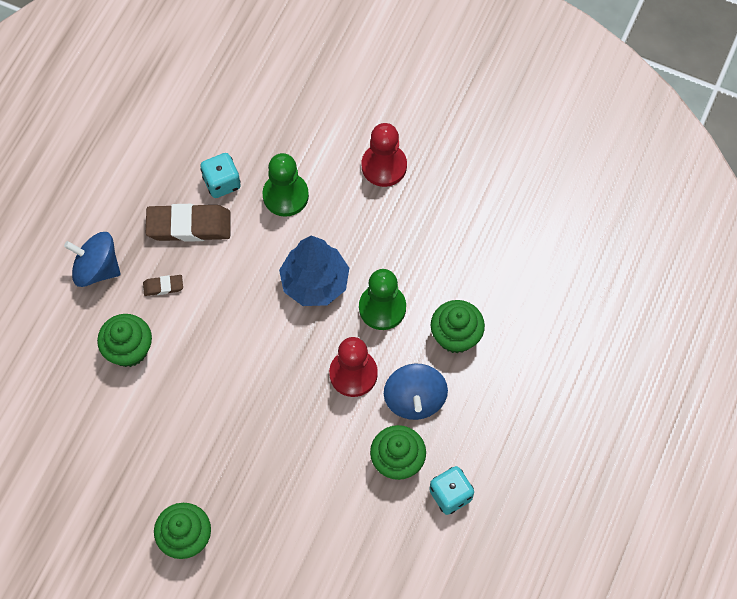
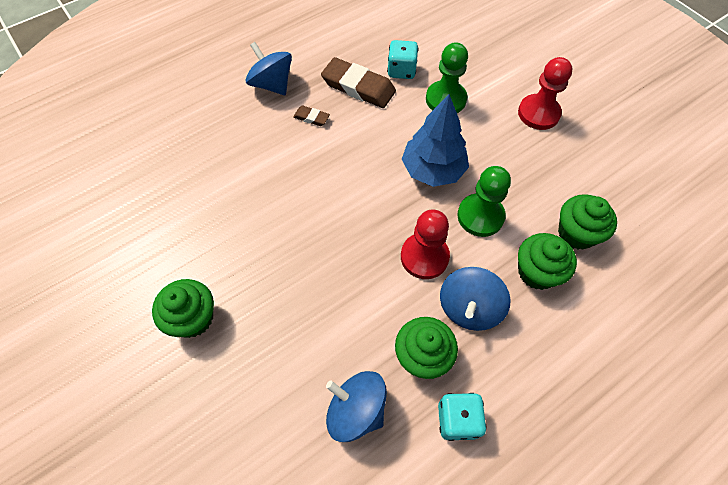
camera: 30 degrees right, 5 degrees down
(129, 349) = (255, 148): green cupcake -> green cupcake (576, 233)
(368, 532) = (356, 410): none -> blue spinning top

